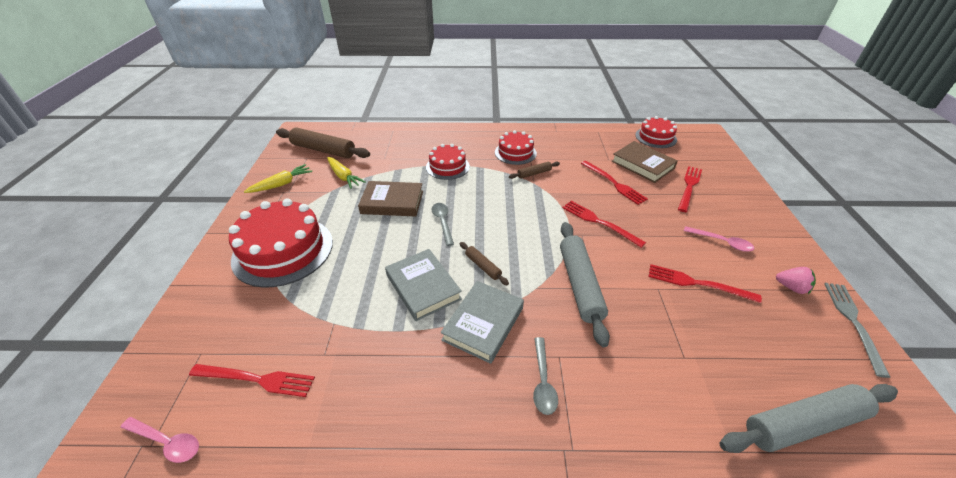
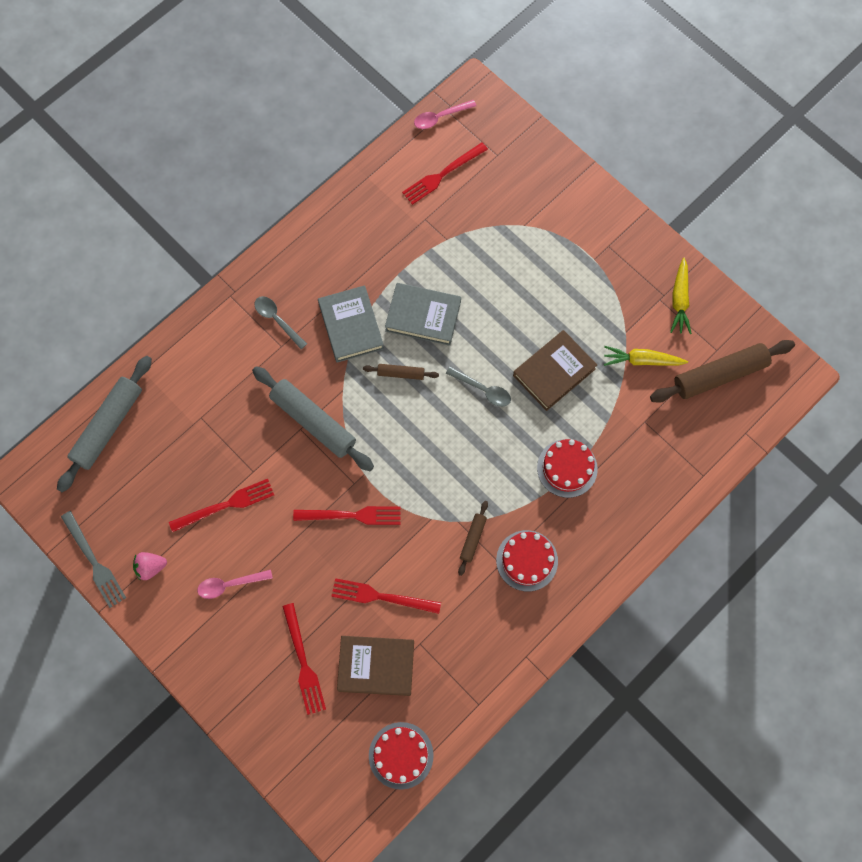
camera: 135 degrees right, 30 degrees up
(283, 250) = (565, 250): red cake -> none

